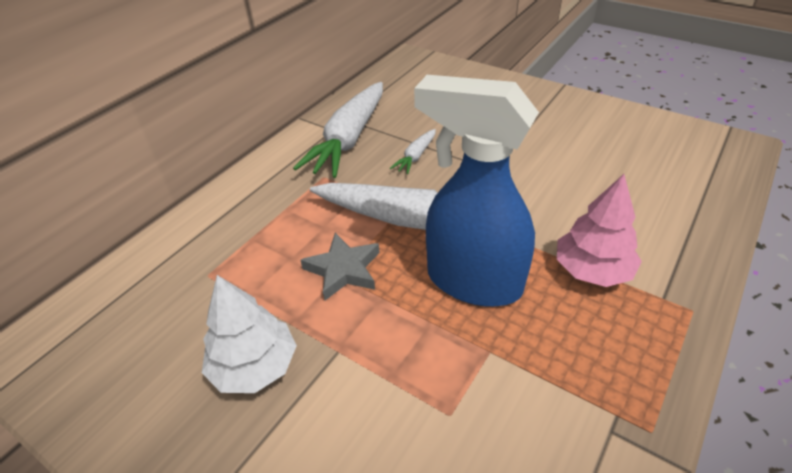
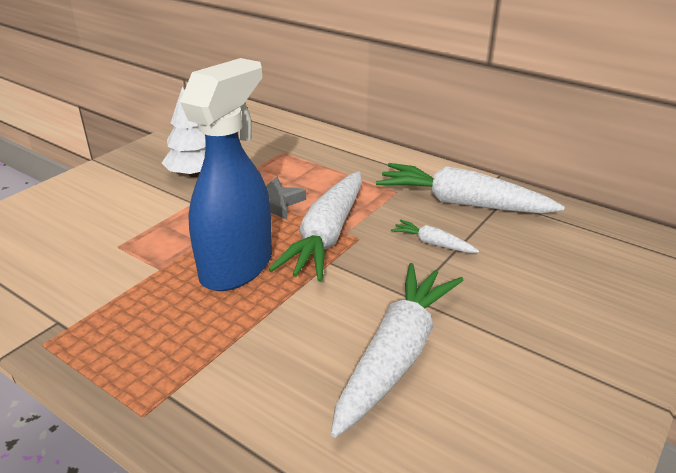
camera: 90 degrees right, 10 degrees down
(561, 175) = (396, 354): none -> white carrot
(592, 270) = (226, 348): pink tree -> none

